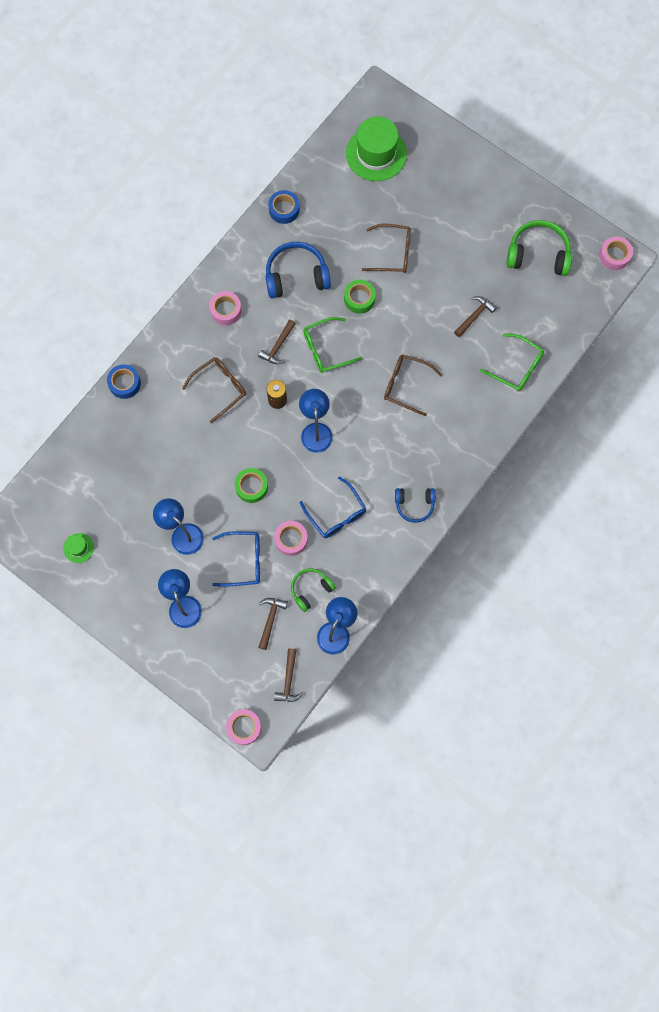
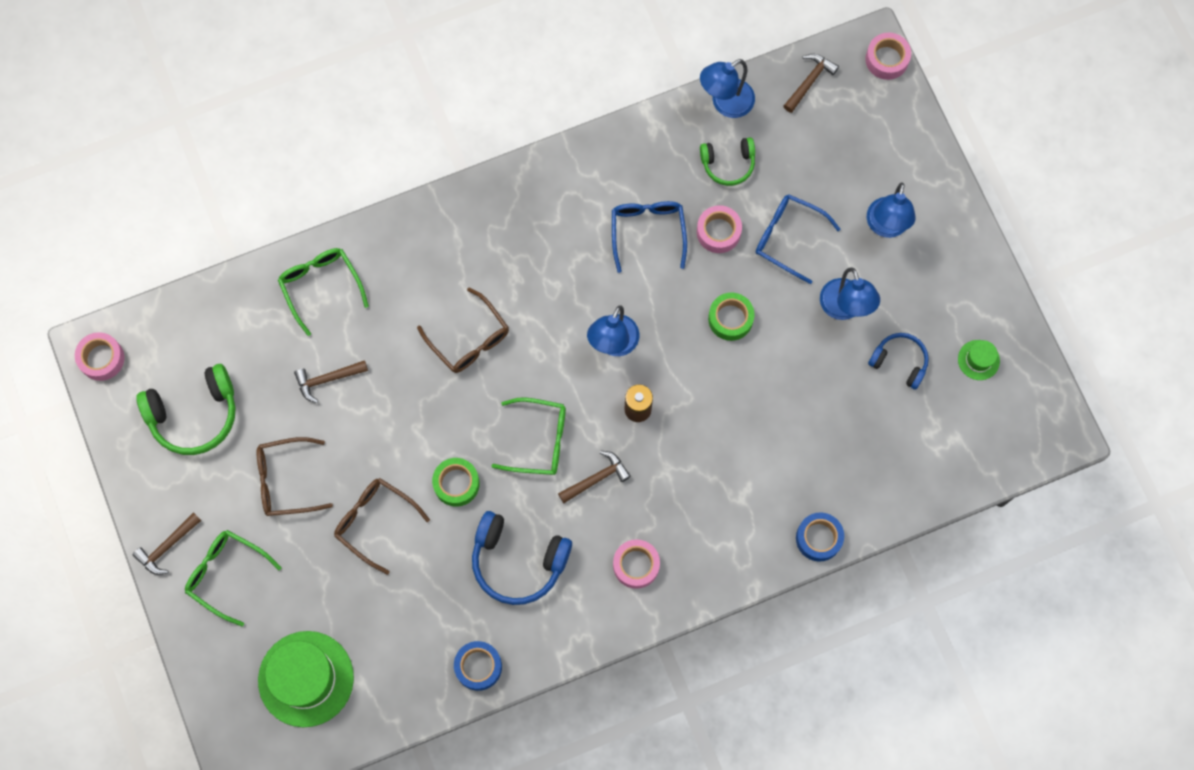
camera: 150 degrees left, 0 degrees up
(220, 388) = (701, 464): brown glasses -> brown glasses (286, 480)
(270, 620) = (793, 155): brown hammer -> brown hammer (167, 546)
(414, 505) = (550, 192): blue headphones -> blue headphones (899, 362)
(457, 182) = (226, 574): none -> green glasses
(538, 255) = (194, 414): green headphones -> green headphones turned 60 degrees counterclockwise

